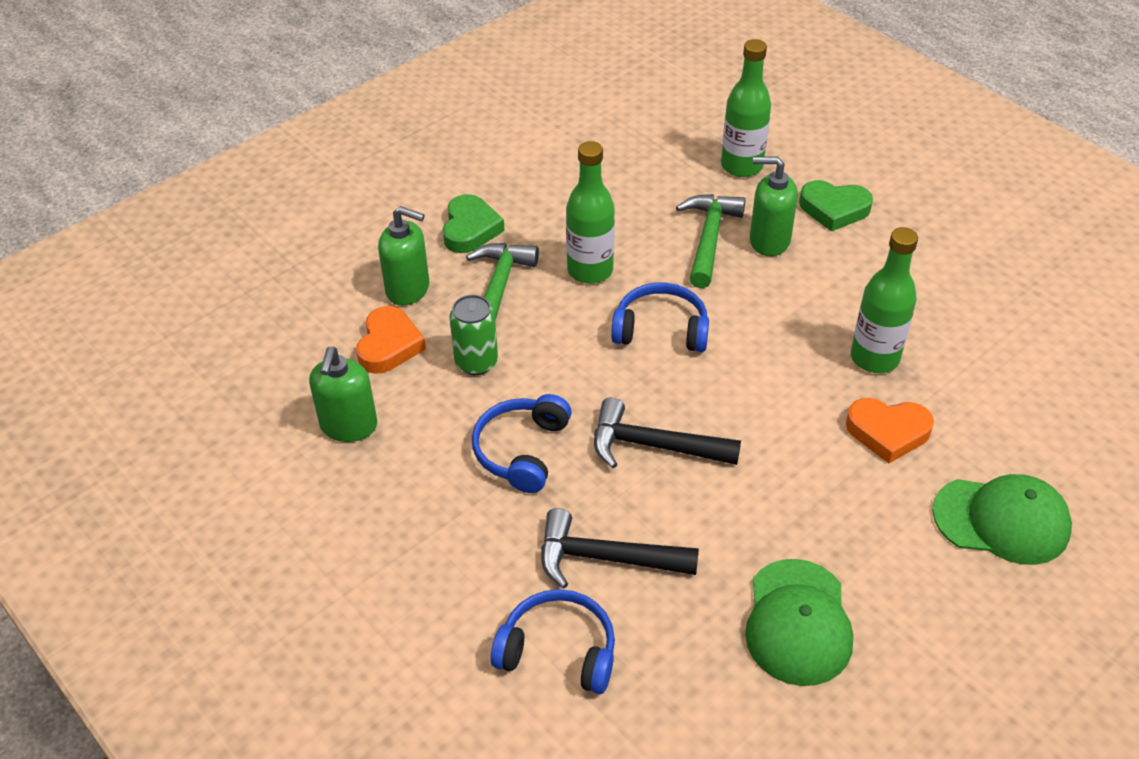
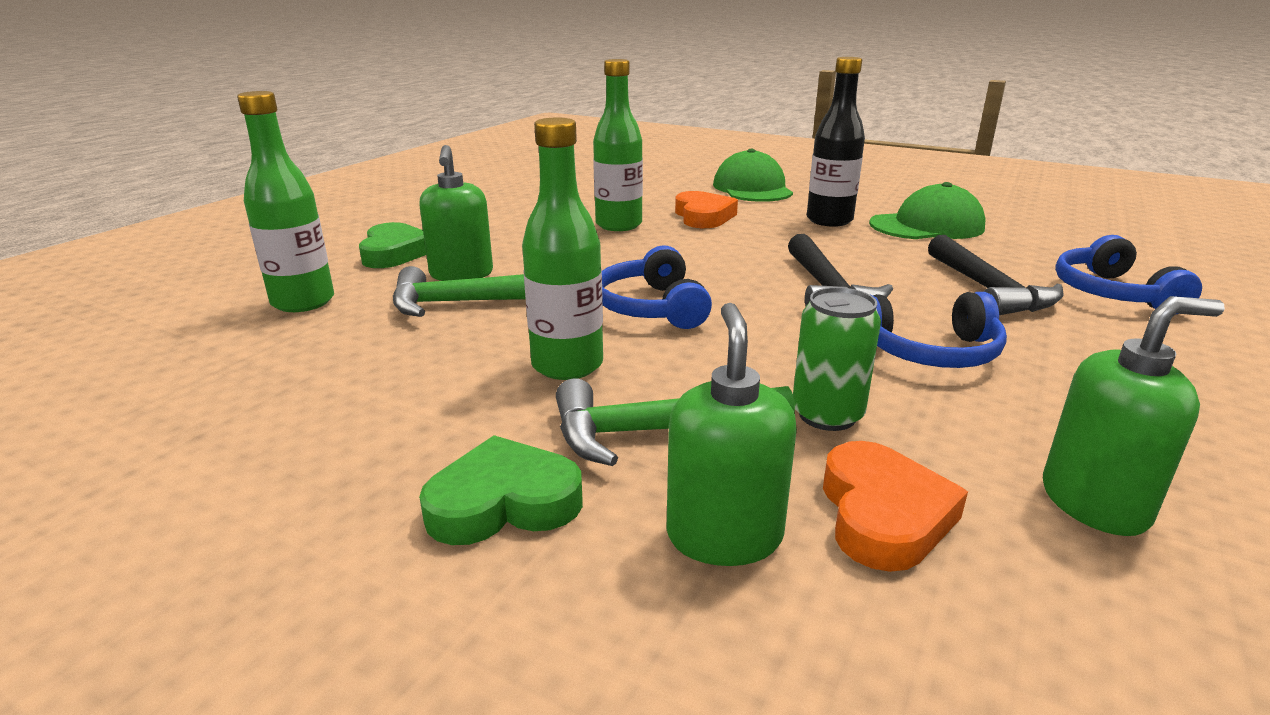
camera: 110 degrees left, 20 degrees down
(389, 345) = (883, 514): orange heart -> orange heart turned 105 degrees clockwise
(844, 538) = (829, 220): none -> black bottle

